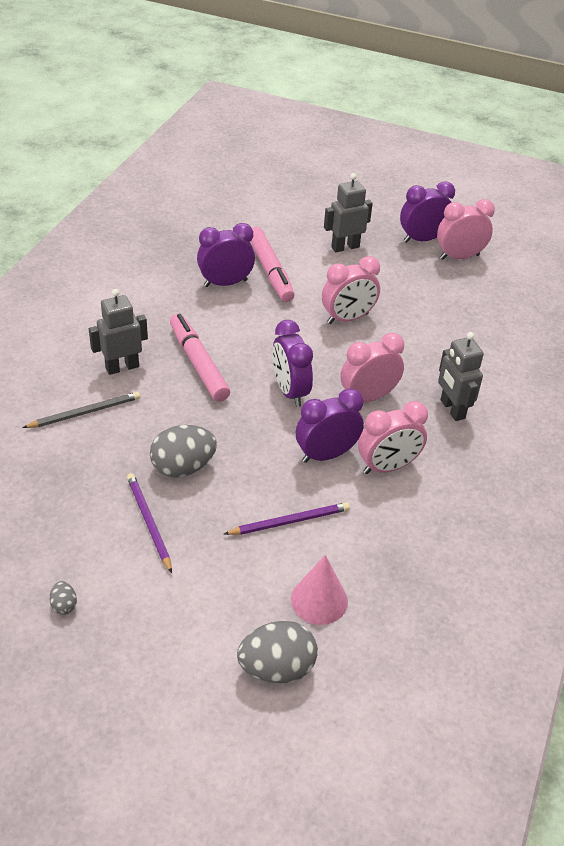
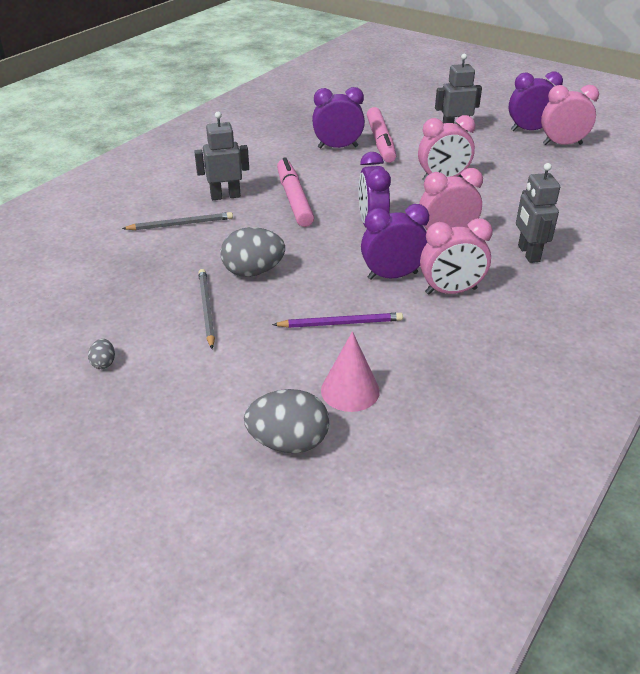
camera: 15 degrees right, 5 degrees down
(149, 522) = (206, 309): purple pencil -> grey pencil

